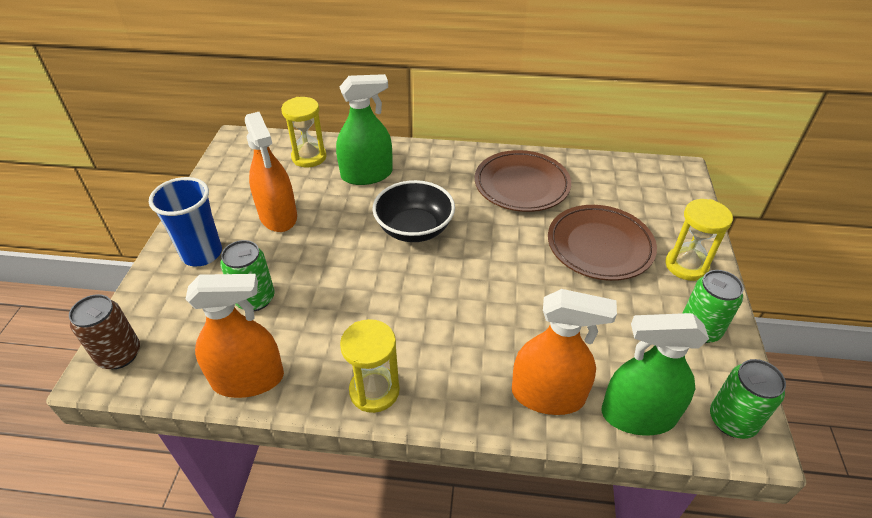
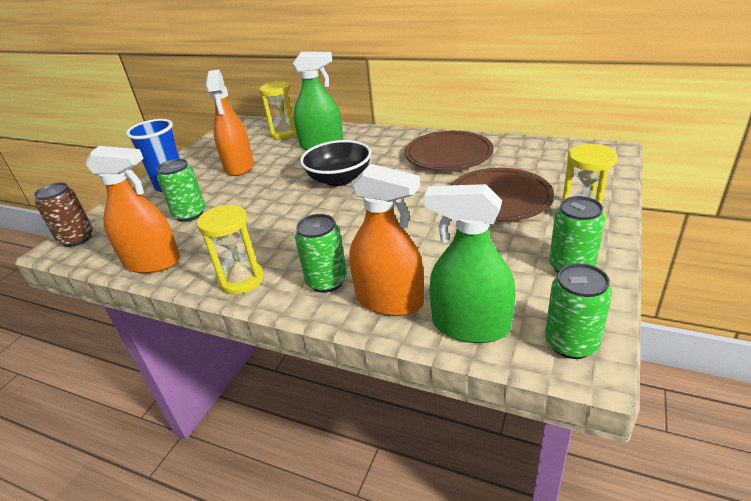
camera: 20 degrees right, 10 degrees down
(471, 379) = (327, 281): none -> green can

